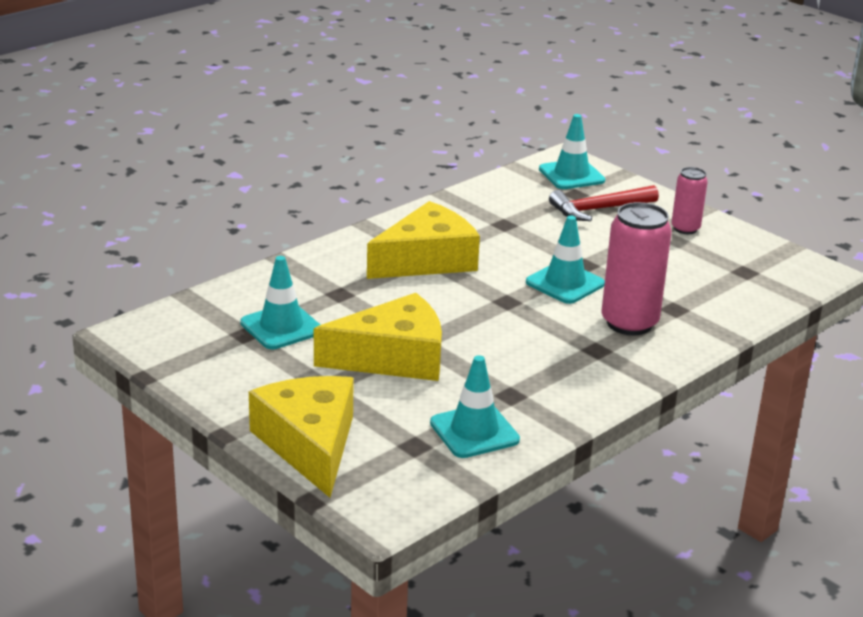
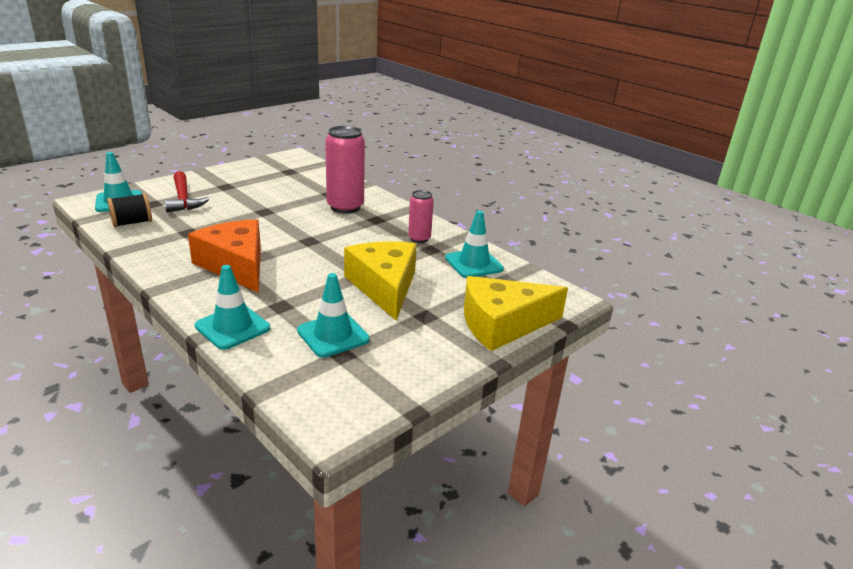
camera: 90 degrees left, 0 degrees up
(427, 260) = (236, 265): yellow cheese -> orange cheese
(516, 190) = (132, 223): none -> black spool
(565, 283) = (289, 220): turquoise traffic cone -> turquoise traffic cone (232, 327)
(685, 229) = (226, 178): pink can -> pink can (419, 238)

